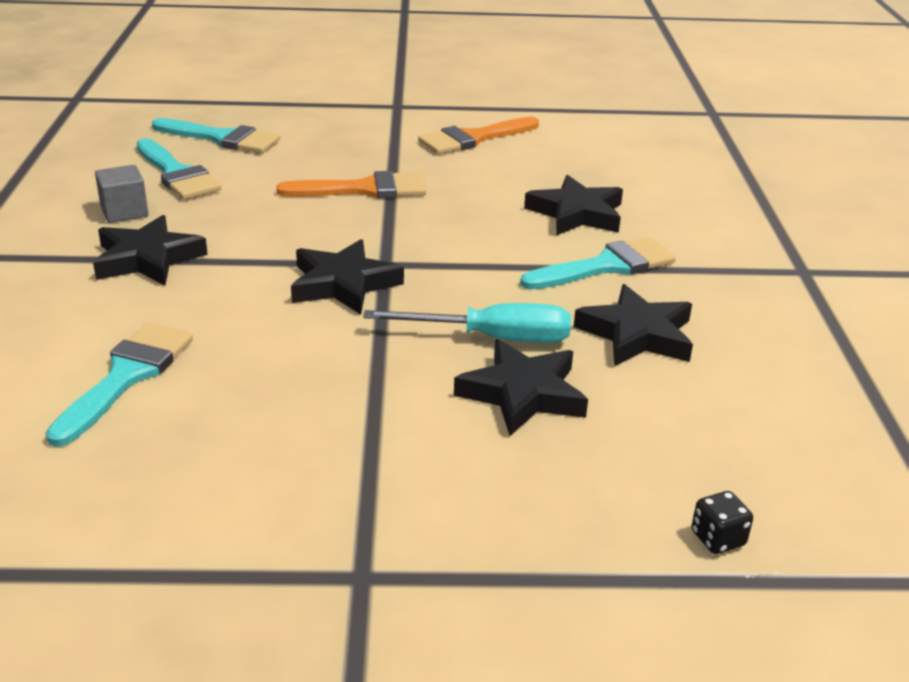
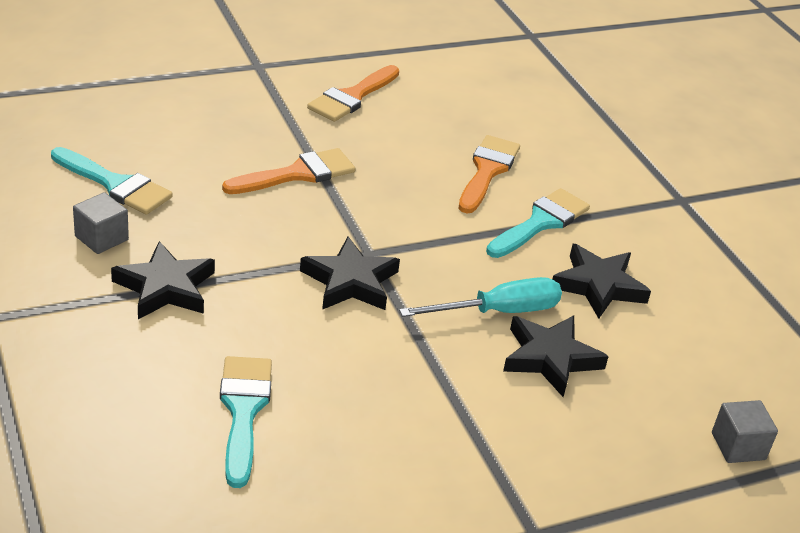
camera: 25 degrees left, 5 degrees up
(223, 138) = (125, 133): turquoise brush -> none
(576, 213) = (487, 171): black star -> orange brush
(718, 538) = (738, 446): black dice -> grey cube

